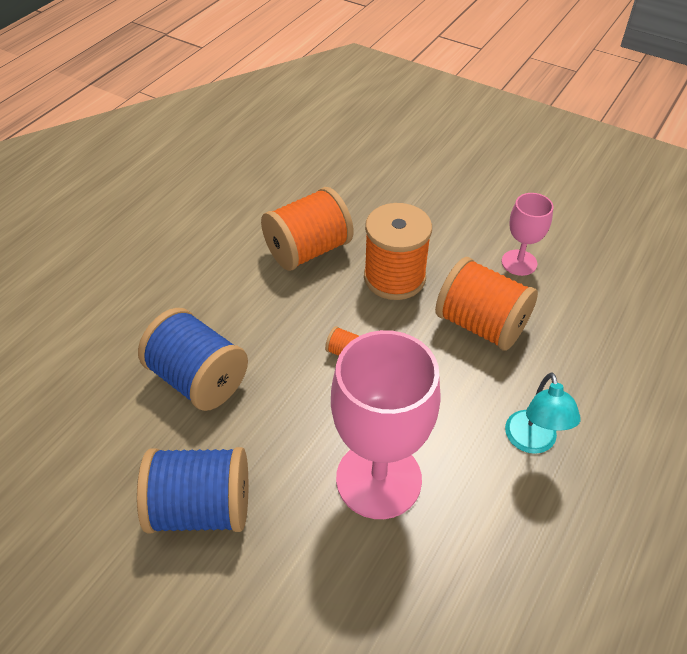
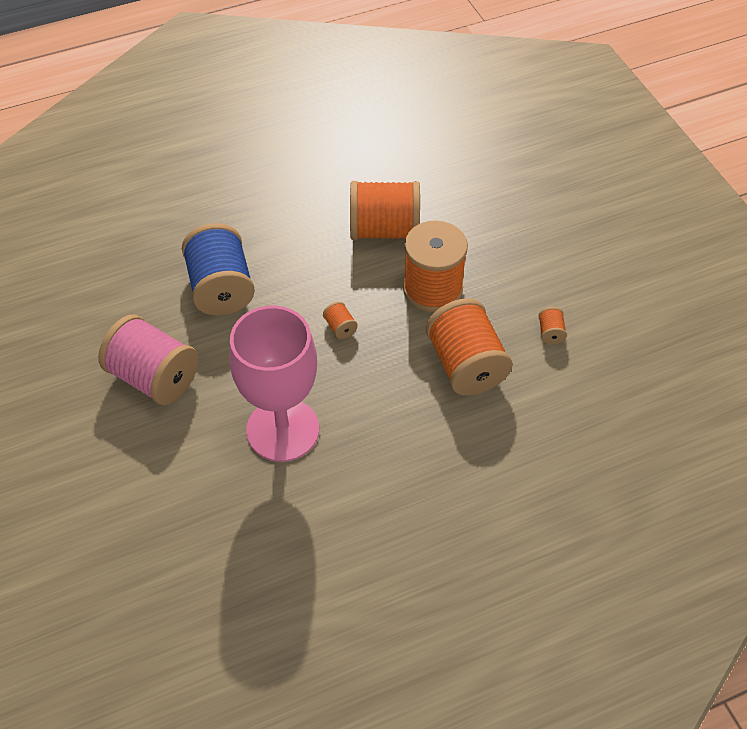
camera: 35 degrees right, 5 degrees up
(201, 508) = (154, 377): blue spool -> pink spool
(519, 262) = (550, 333): pink goblet -> orange spool
(532, 442) = (417, 473): turquoise lamp -> none

